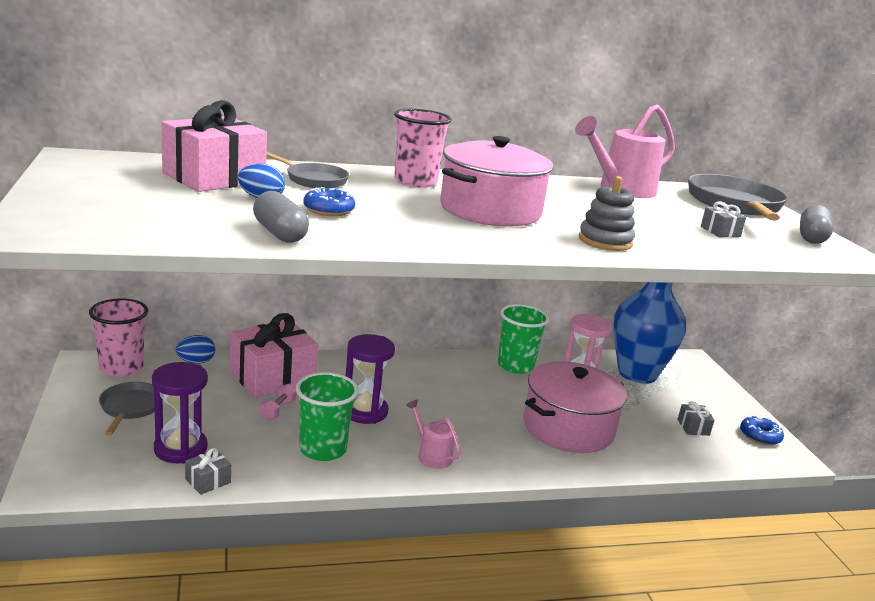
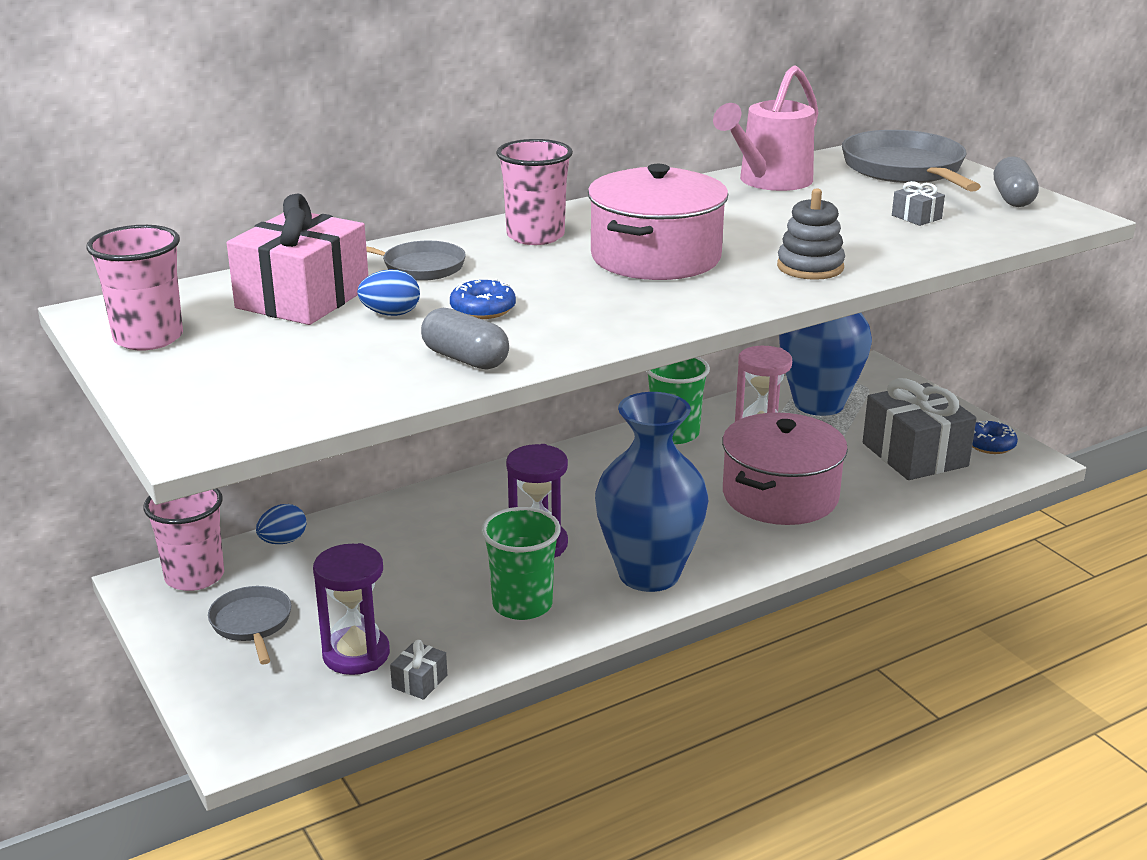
camera: 15 degrees left, 5 degrees up
(85, 175) = (148, 338): none -> pink cup
(272, 377) = (395, 534): pink gift -> none
(278, 410) = (434, 573): pink dumbbell -> none
(431, 455) = (649, 574): pink watering can -> blue vase
(693, 427) = (914, 454): grey gift -> grey gift, size x2.41

